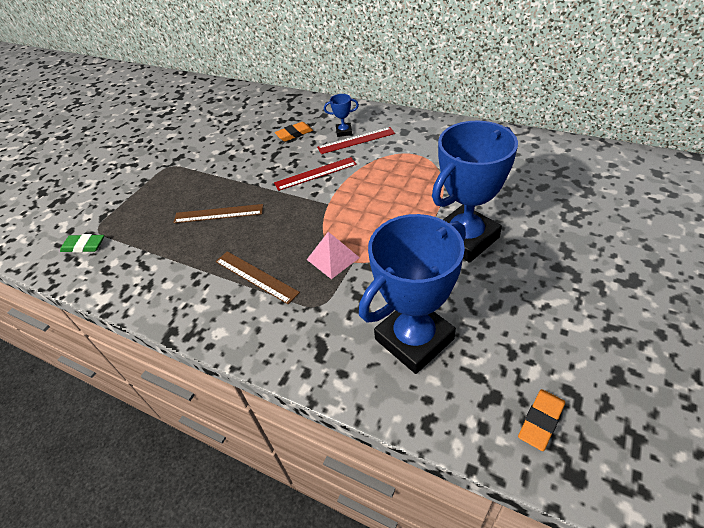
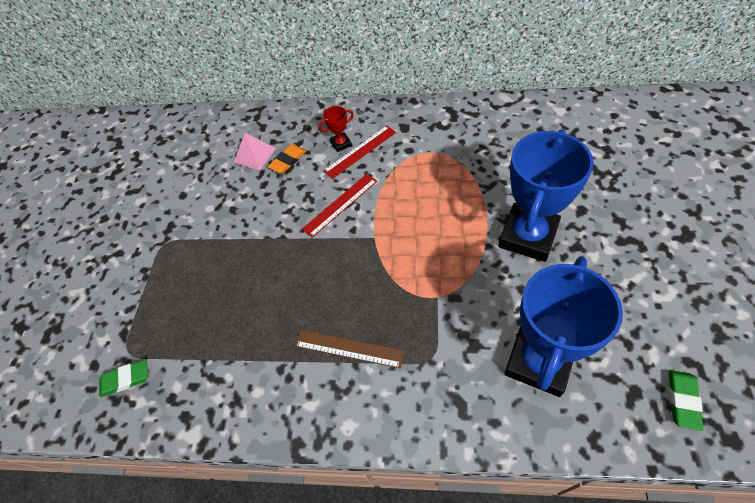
camera: 20 degrees left, 10 degrees up
(218, 214) = (262, 286): brown ruler -> none
(332, 258) = (415, 300): pink pyramid -> pink pyramid (254, 155)
(344, 132) = (341, 144): blue trophy -> red trophy
(540, 421) = (682, 400): orange eraser -> green eraser

